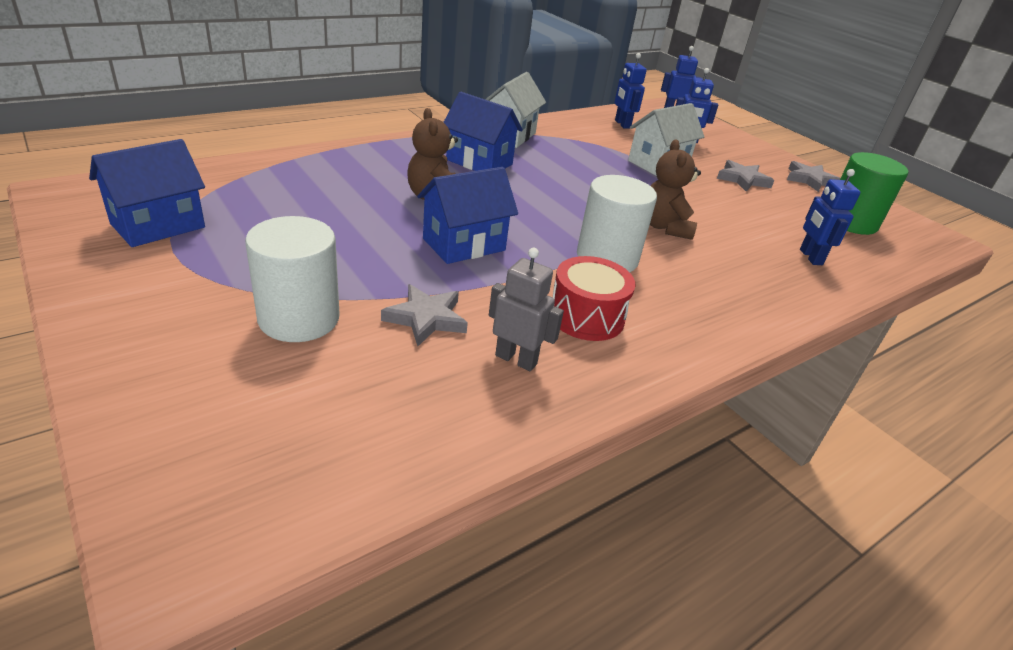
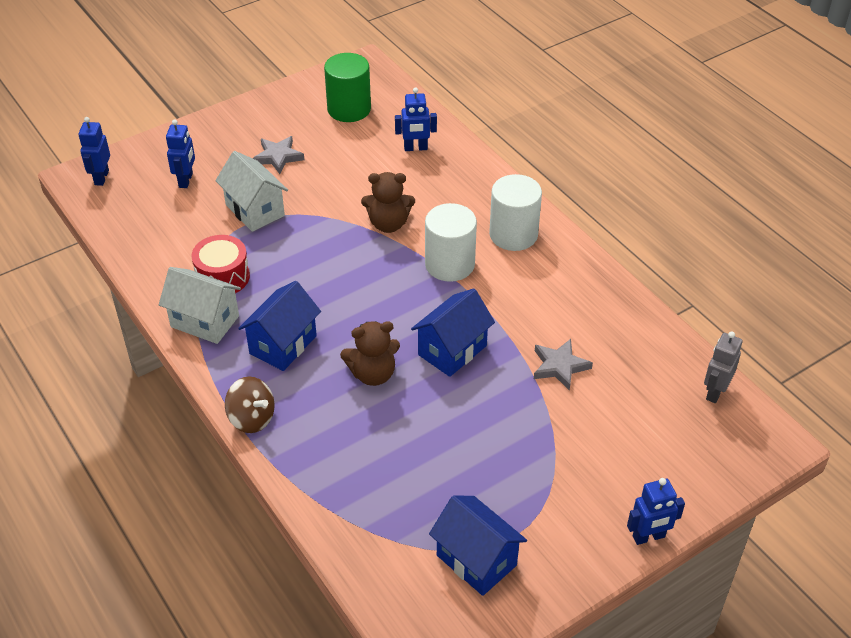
camera: 85 degrees left, 10 degrees up
(299, 318) = (580, 435): white cylinder -> white cylinder (513, 234)
(392, 144) = (252, 418): none -> brown spinning top
(464, 244) = (452, 350): blue house -> blue house turned 75 degrees clockwise
(516, 359) = (590, 319): grey robot -> grey robot (715, 392)
(586, 316) = (532, 282): red drum -> red drum (223, 277)
(622, 124) = (149, 225): blue robot -> blue robot (649, 537)
(810, 180) = (267, 112): grey star -> none

